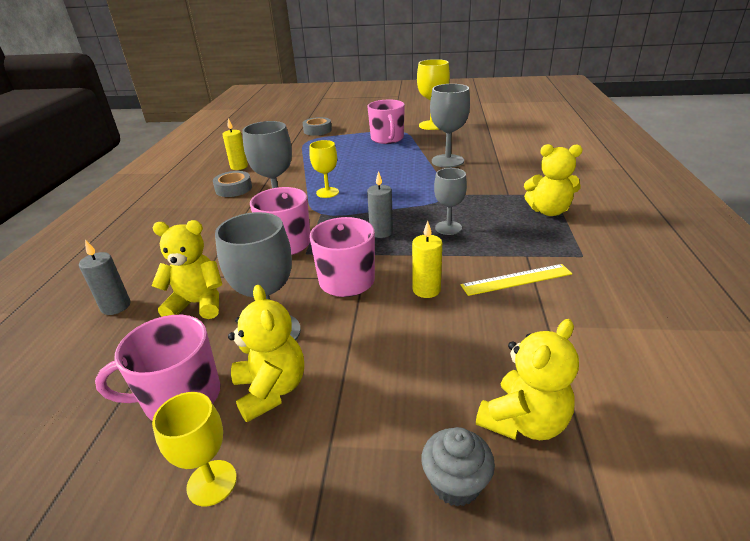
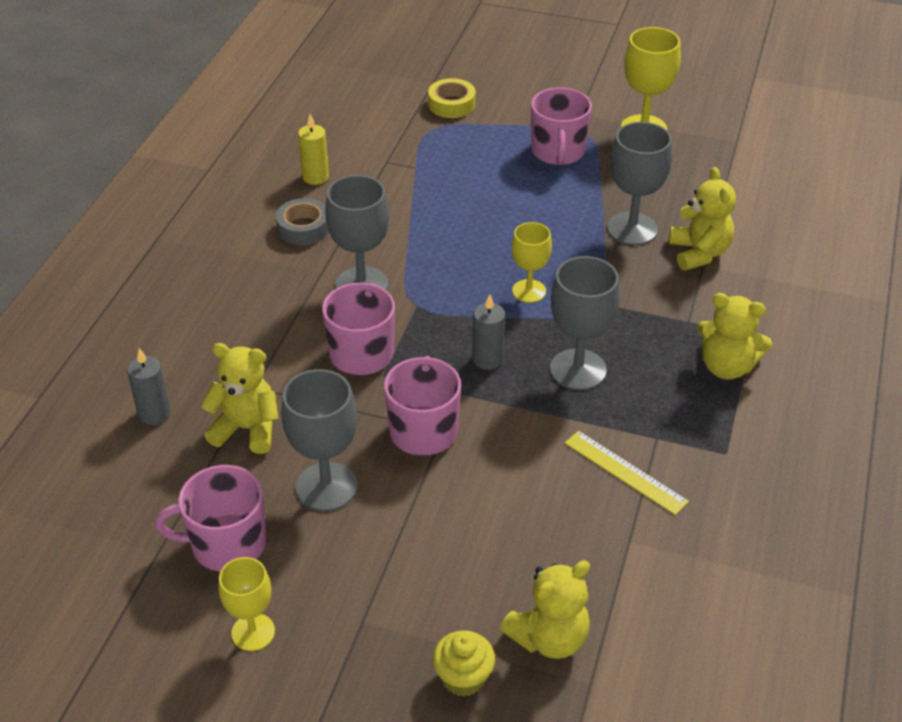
camera: 10 degrees right, 10 degrees up
(271, 390) = (316, 554): yellow teddy bear -> yellow teddy bear (699, 253)
(317, 130) = (451, 104): grey tape -> yellow tape
(327, 192) = (435, 264): yellow goblet -> yellow goblet (529, 291)
(426, 290) = (513, 464): yellow candle -> none
(448, 228) = (578, 369): grey goblet -> grey goblet, size x1.57
(455, 483) = (463, 678): grey cupcake -> yellow cupcake
(516, 279) = (625, 472): yellow ruler -> yellow ruler turned 45 degrees clockwise

